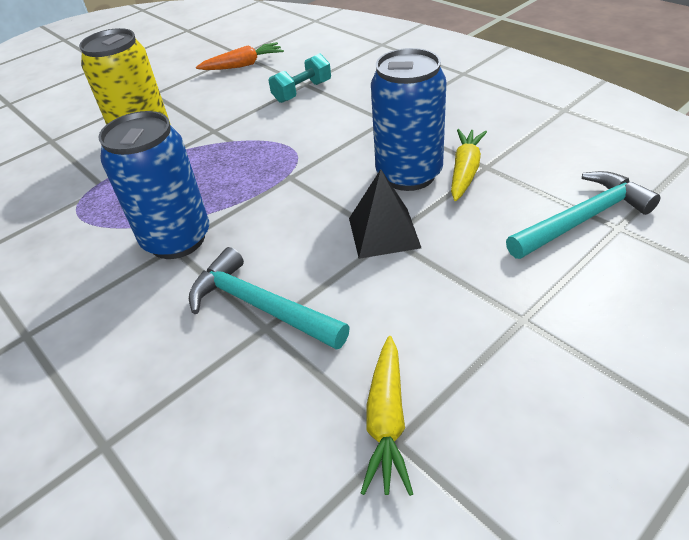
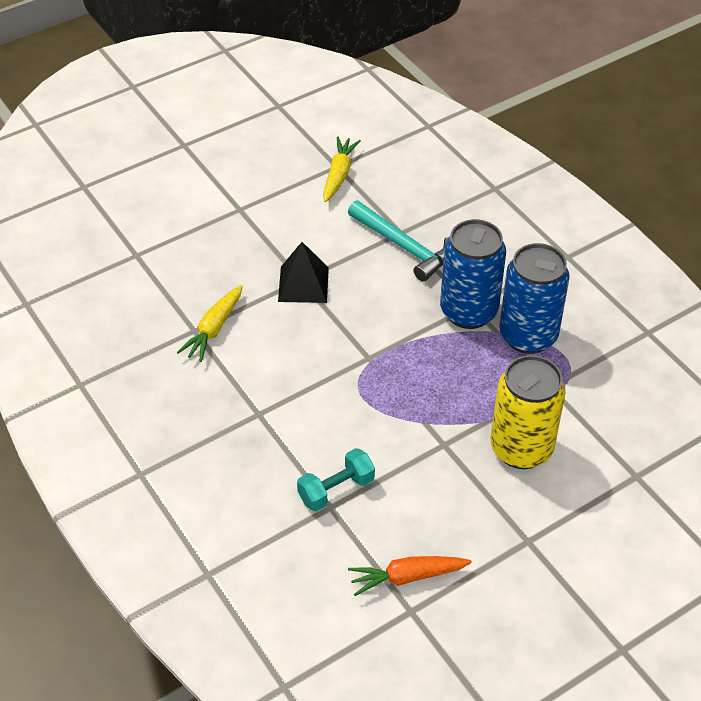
camera: 175 degrees left, 5 degrees up
(409, 175) = (263, 335): blue can -> blue can (528, 336)
(583, 219) = (155, 265): turquoise hammer -> none

